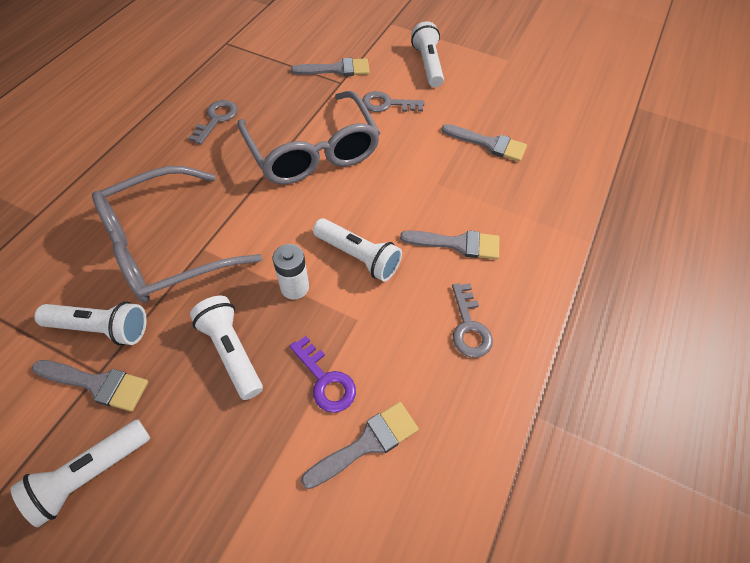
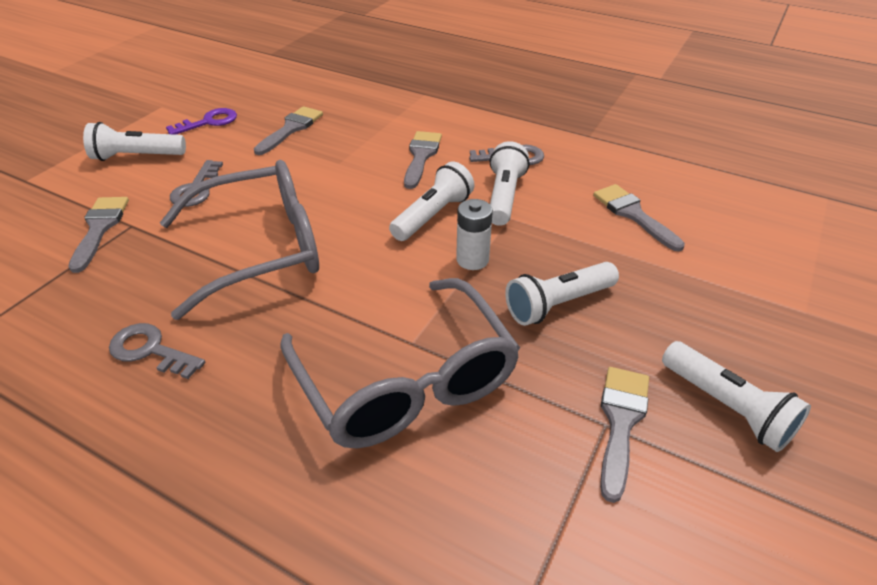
camera: 85 degrees left, 15 degrees down
(102, 328) = (541, 433): white flashlight -> white flashlight (504, 196)
(325, 380) = (579, 238): purple key -> purple key (208, 122)

